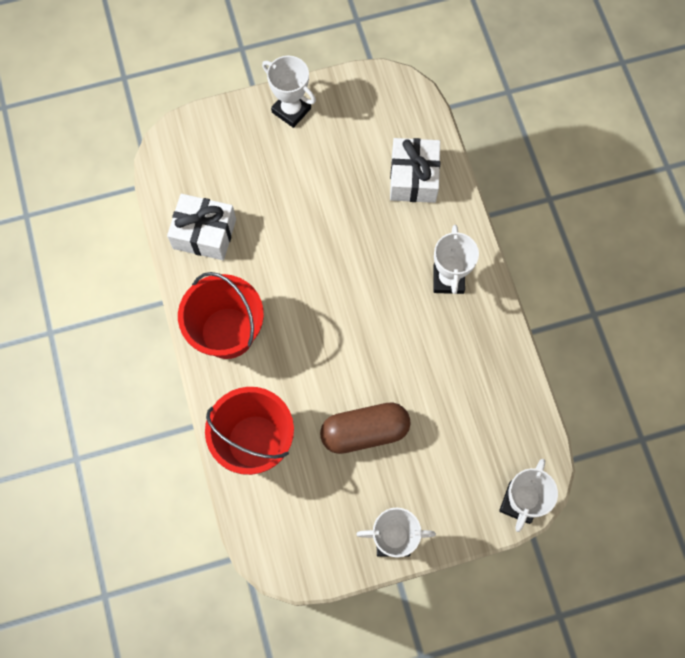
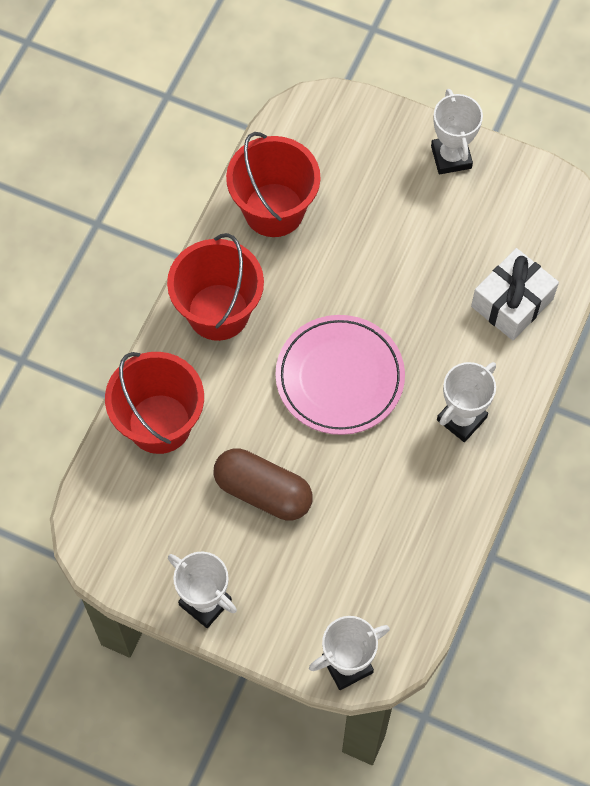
camera: 40 degrees right, 5 degrees down
(204, 233) = (274, 210): white gift -> red bucket
(347, 314) = (340, 377): none -> pink plate

